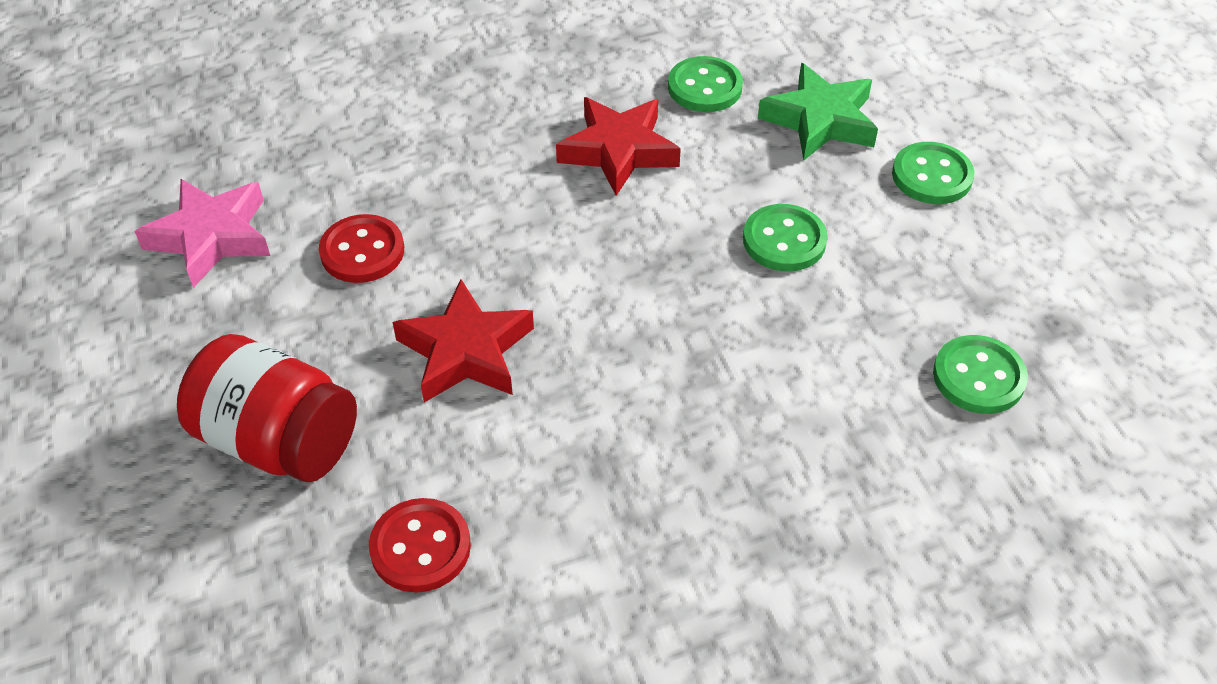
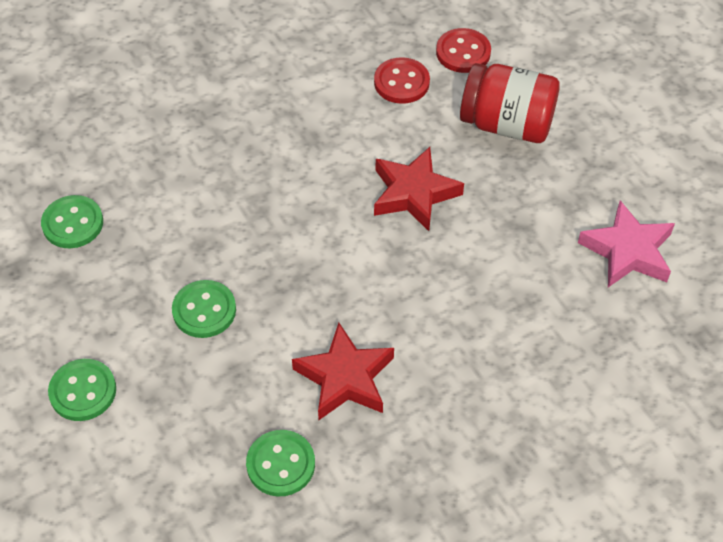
camera: 170 degrees right, 5 degrees up
(362, 251) = (513, 255): red button -> red button (463, 52)
(820, 120) = (175, 440): green star -> none

